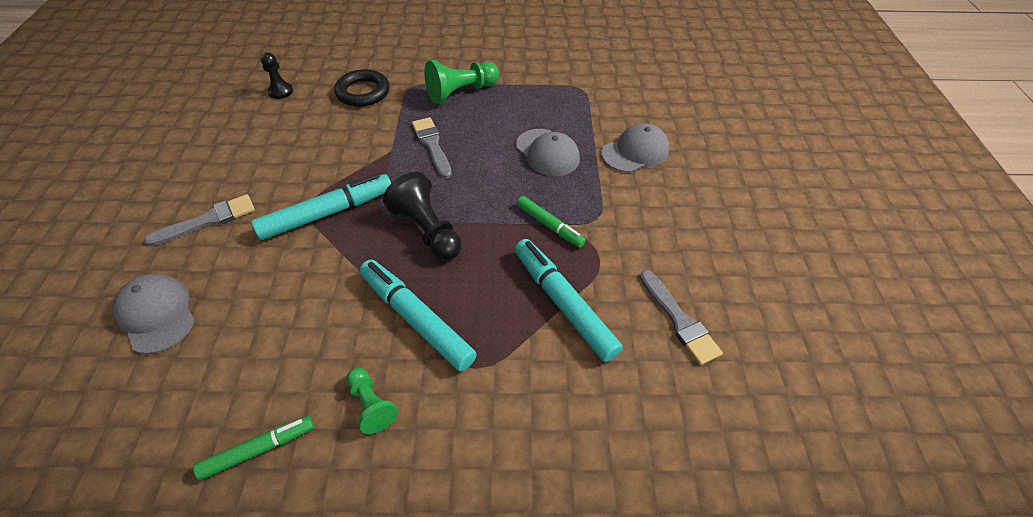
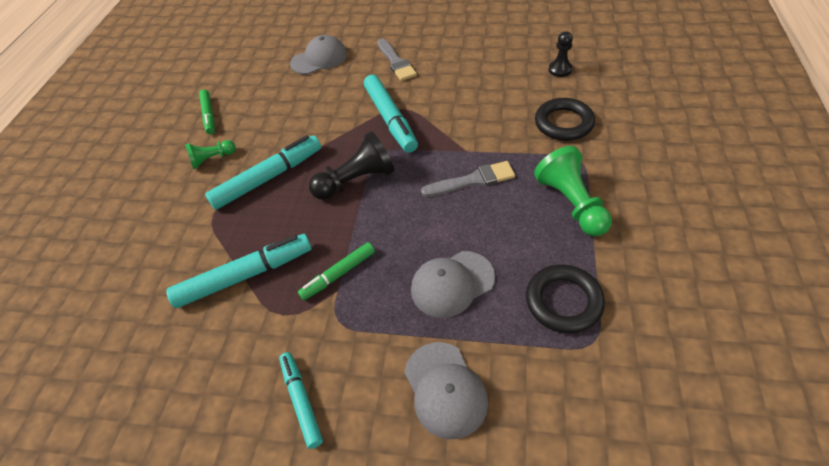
camera: 105 degrees right, 0 degrees up
(553, 99) = (563, 301): none -> black ring
(672, 229) = (301, 401): none -> turquoise marker
(679, 320) = (188, 374): grey brush -> none

